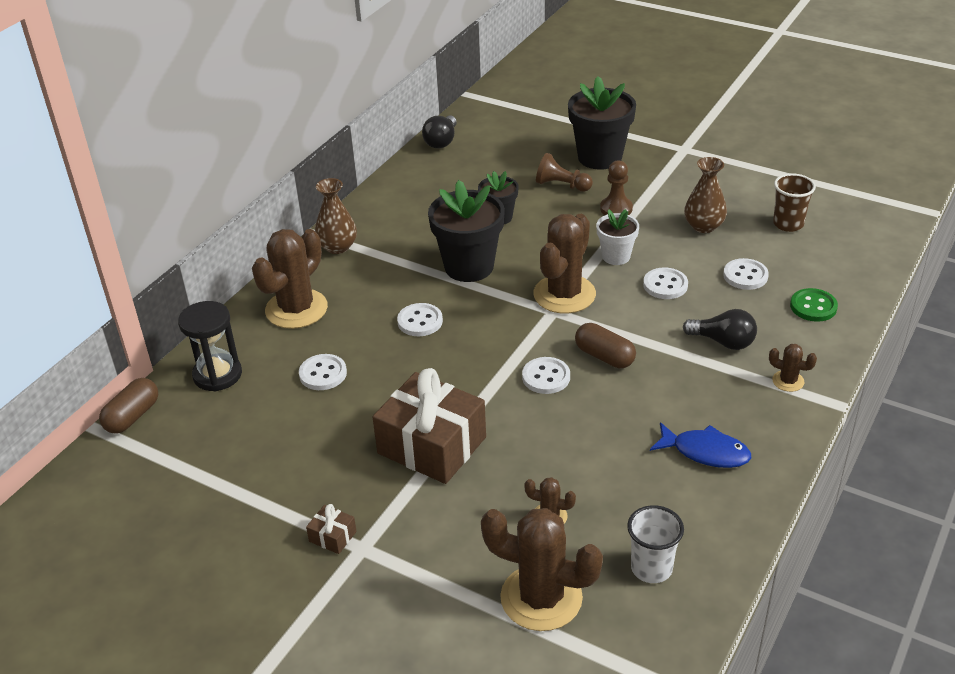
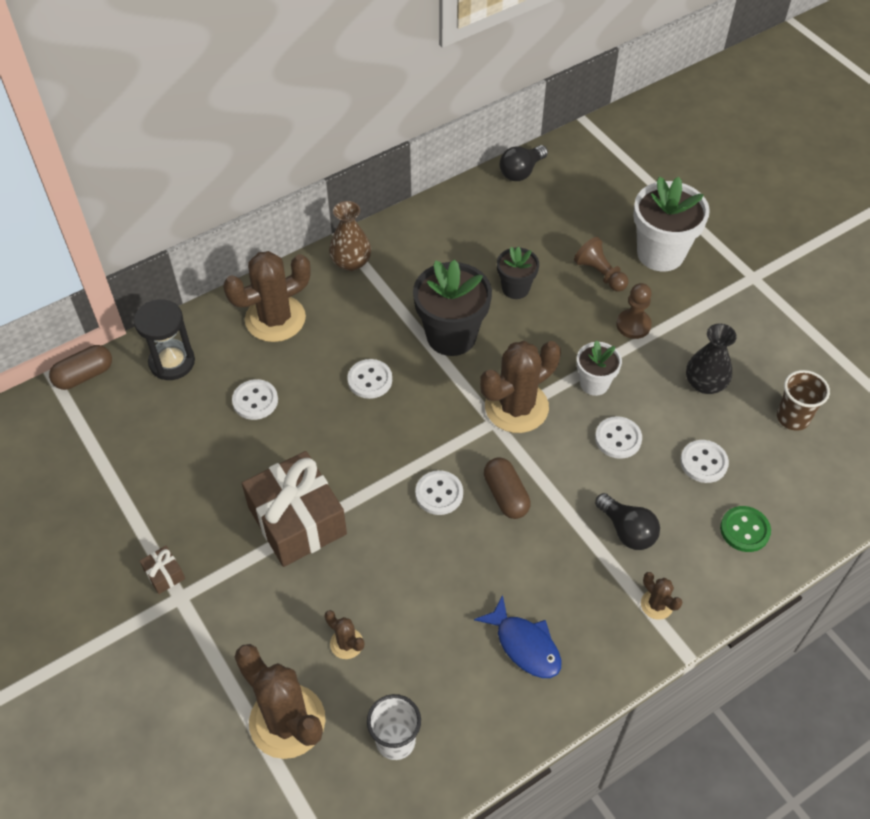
camera: 25 degrees right, 15 degrees up
(600, 157) = (660, 253): black flower pot -> white flower pot
(703, 226) = (705, 383): brown vase -> black vase

